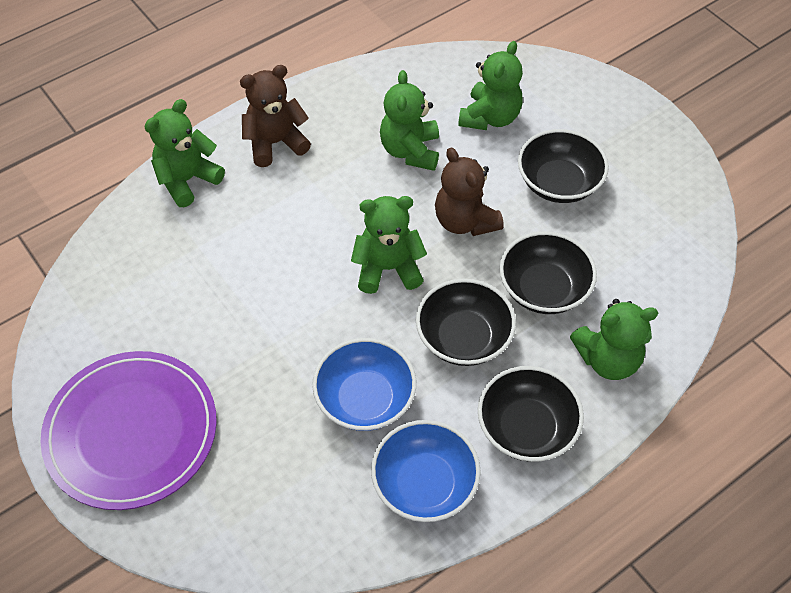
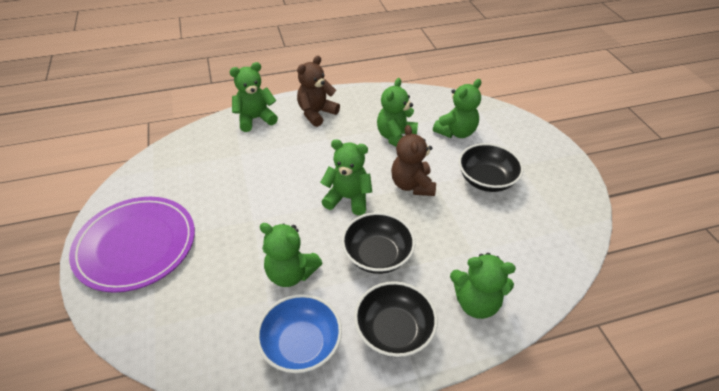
camera: 20 degrees right, 10 degrees down
(275, 143) = (316, 113): brown teddy bear -> brown teddy bear turned 45 degrees counterclockwise
(365, 399) = (291, 273): blue bowl -> green teddy bear
(544, 289) = (448, 241): black bowl -> none

